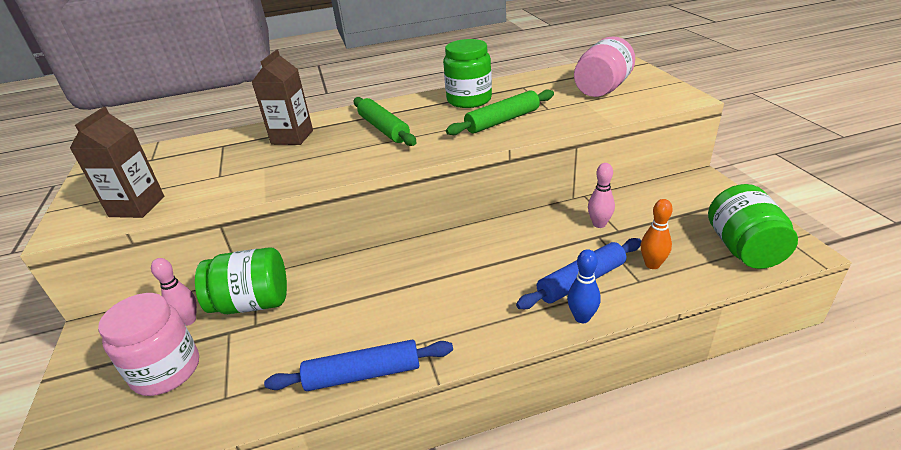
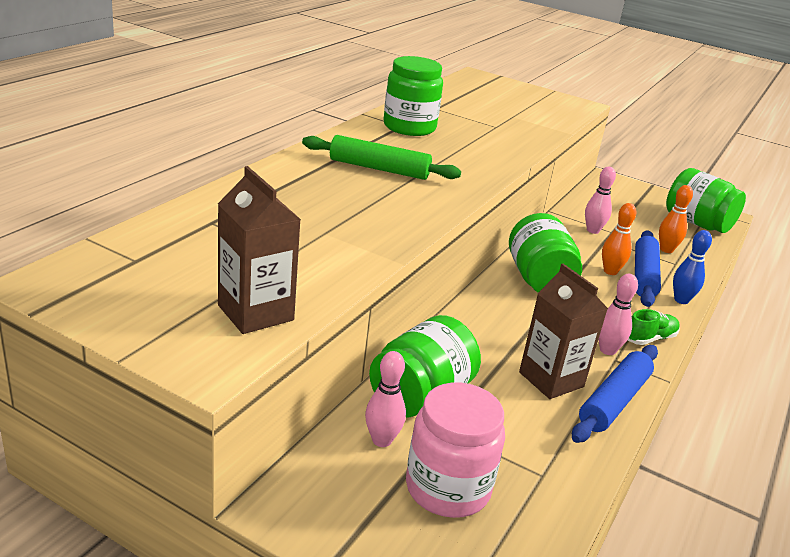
camera: 50 degrees left, 5 degrees down
(292, 137) = (289, 196): brown carton -> brown carton (551, 379)
(430, 331) = (607, 350): none -> pink bowling pin
(473, 251) = (539, 280): none -> green jar
(486, 338) = (649, 338): none -> green shoe
(502, 121) = (479, 143): green rolling pin -> none
(552, 266) = (610, 271): none -> orange bowling pin
(602, 89) = (508, 103): pink jar -> none

